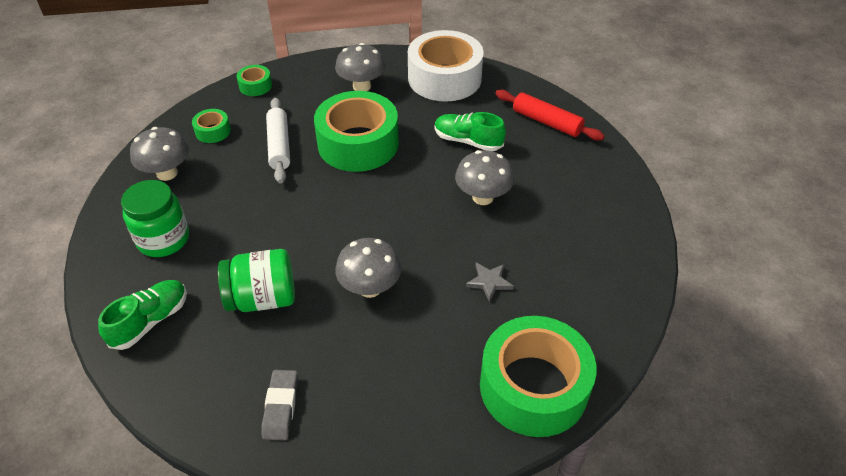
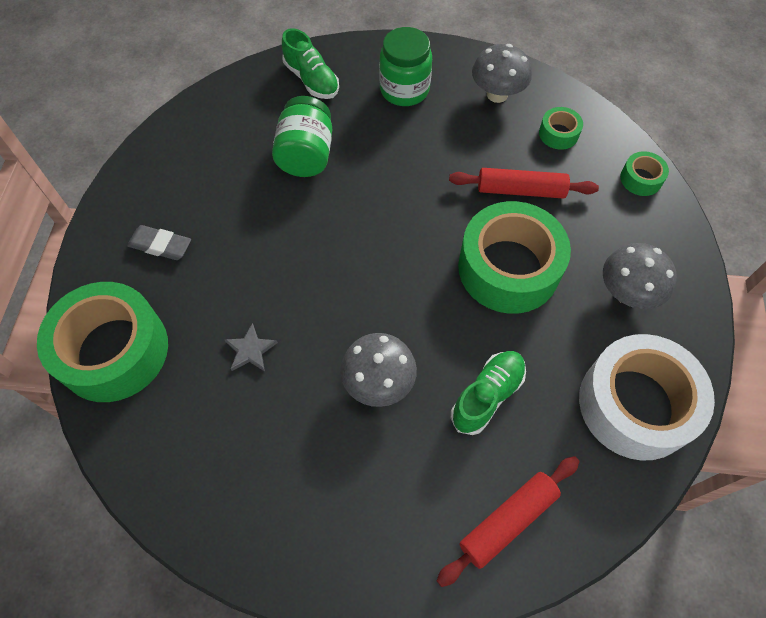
camera: 105 degrees right, 15 degrees up
(279, 146) = (521, 190): white rolling pin -> red rolling pin
(281, 407) = (189, 156): grey eraser -> grey eraser (160, 245)
(370, 288) = (285, 239): grey mushroom -> none

